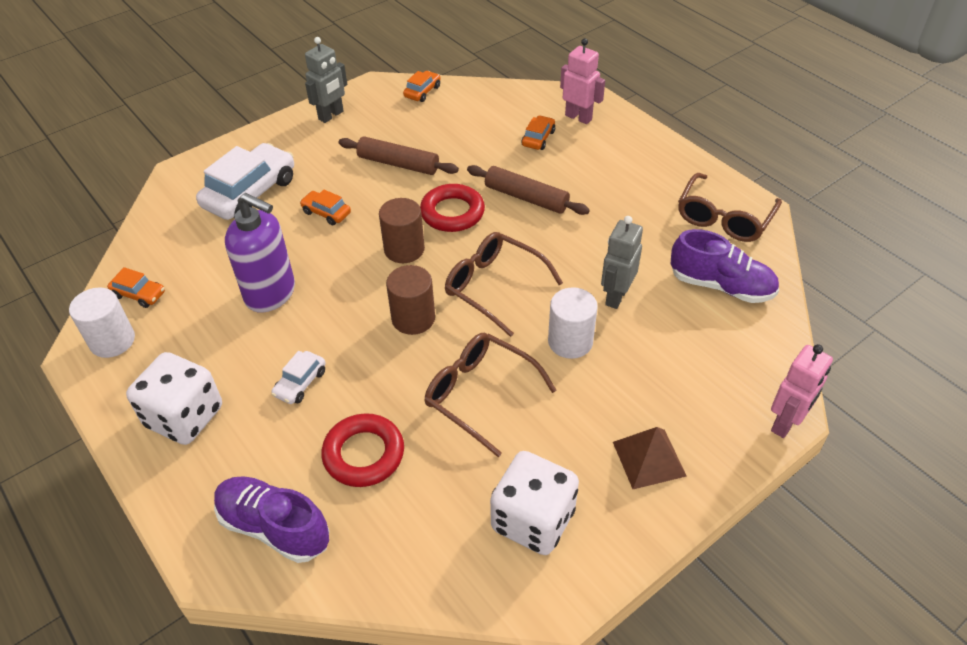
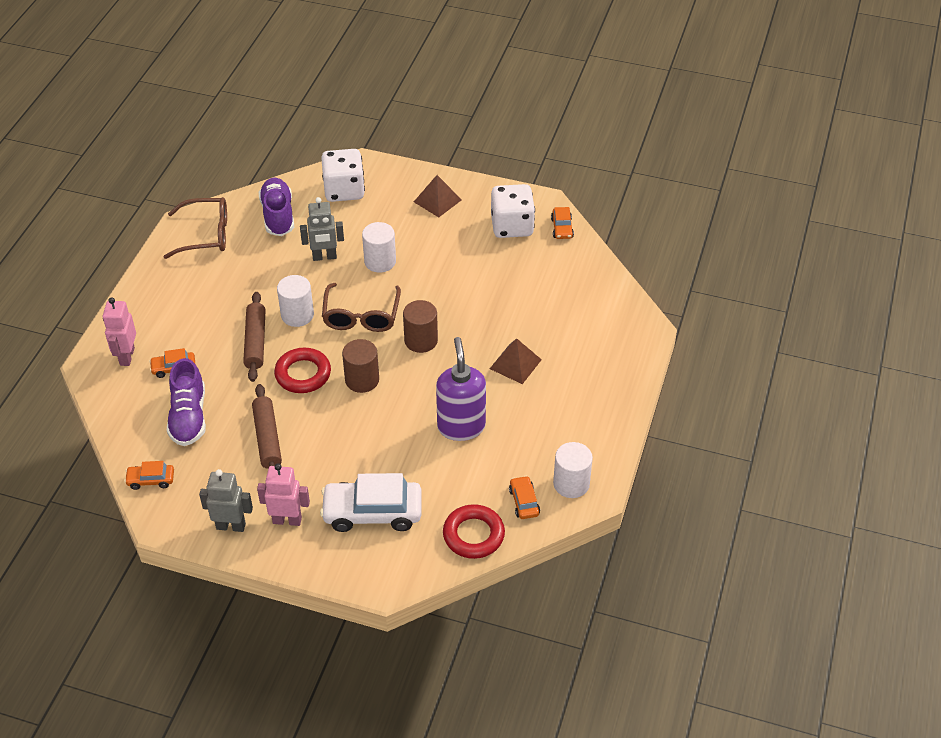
camera: 125 degrees left, 0 degrees up
(184, 417) = (585, 401): white dice -> white dice (344, 190)
(274, 527) = (607, 317): purple shoe -> purple shoe (189, 417)
(300, 383) = (515, 364): white car -> brown pyramid
(326, 213) = (358, 448): orange car -> orange car (562, 228)
(364, 454) = (535, 308): red ring -> red ring (473, 535)
(480, 394) = (453, 281): brown glasses -> none
(538, 239) = (297, 315): none -> white cylinder
(785, 423) = (370, 161): pink robot -> pink robot (287, 520)

